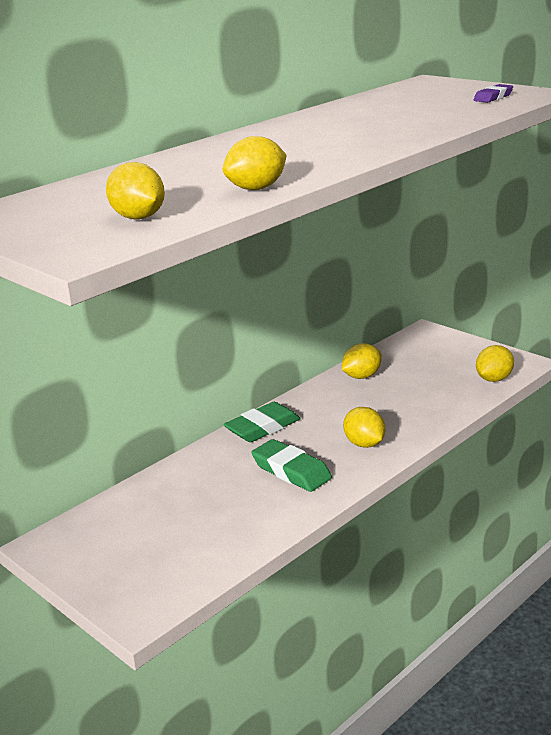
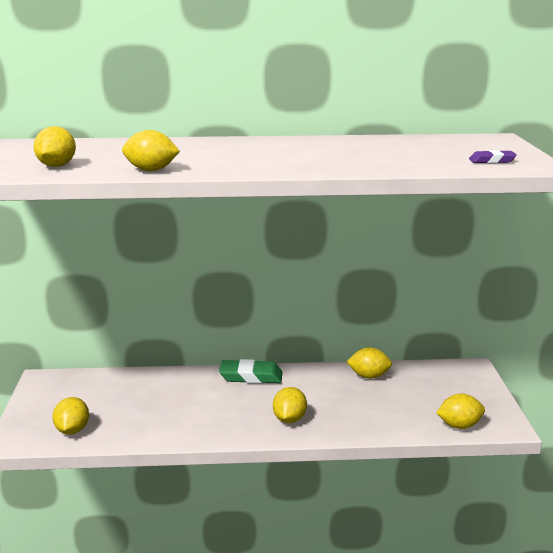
camera: 40 degrees right, 5 degrees down
(183, 569) = (72, 430): none -> yellow lemon
(291, 471) = (219, 411): green eraser -> none

